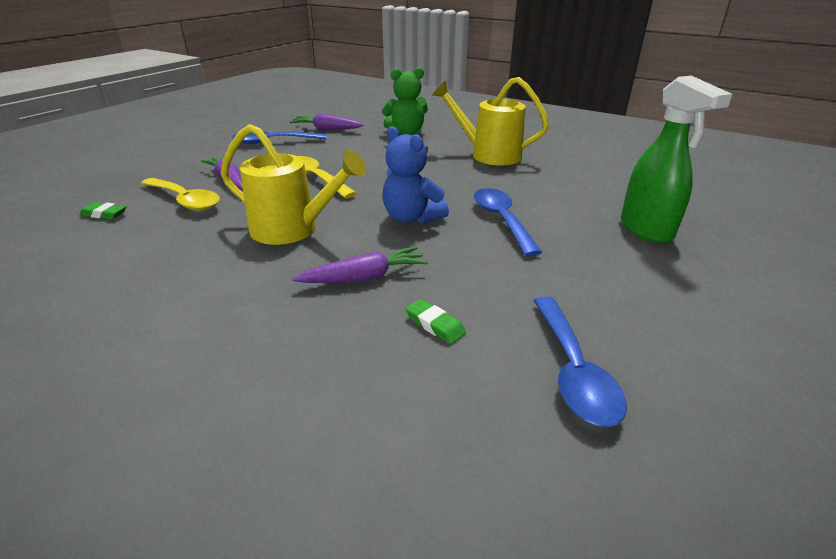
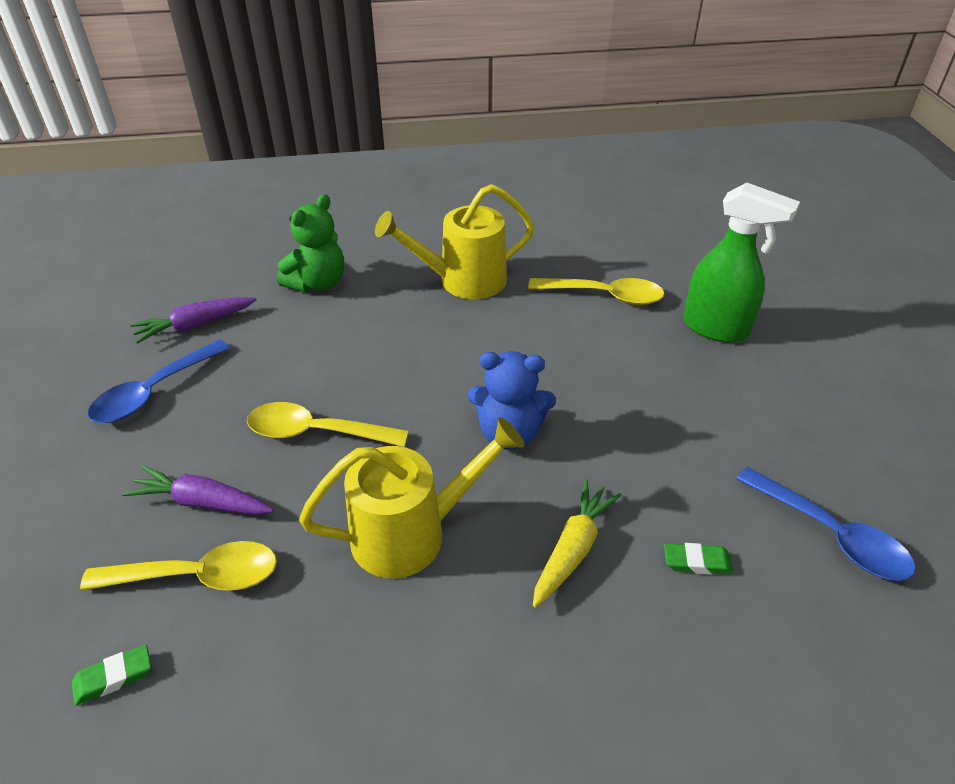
camera: 40 degrees left, 10 degrees up
(364, 277) = (572, 549): purple carrot -> yellow carrot
(501, 220) = (593, 385): blue spoon -> none
(577, 188) = (605, 296): none -> yellow spoon

